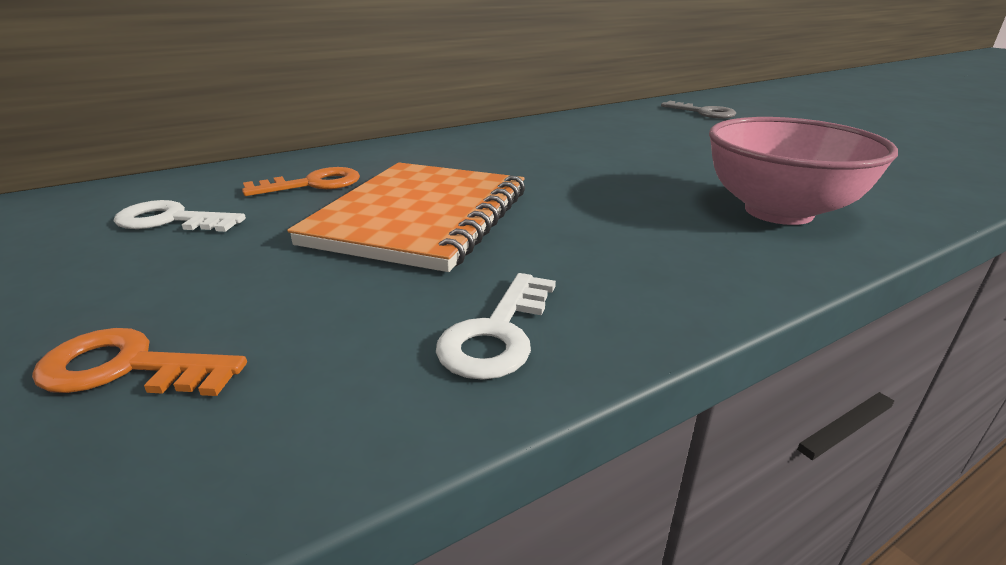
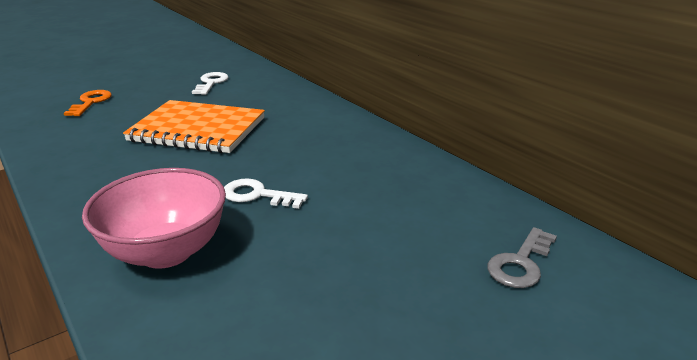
camera: 85 degrees right, 0 degrees up
(313, 184) = (255, 100): orange key -> none
(497, 334) = (69, 154): white key -> white key (257, 195)

